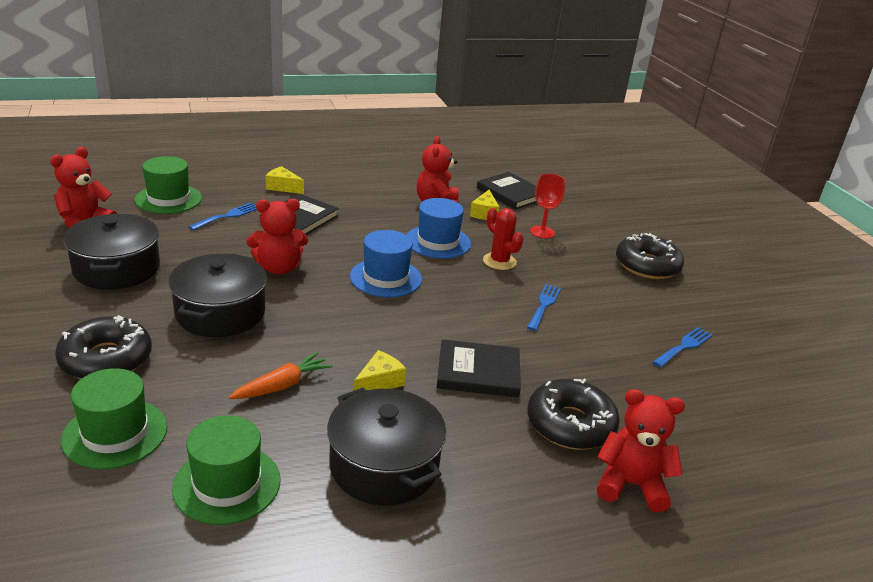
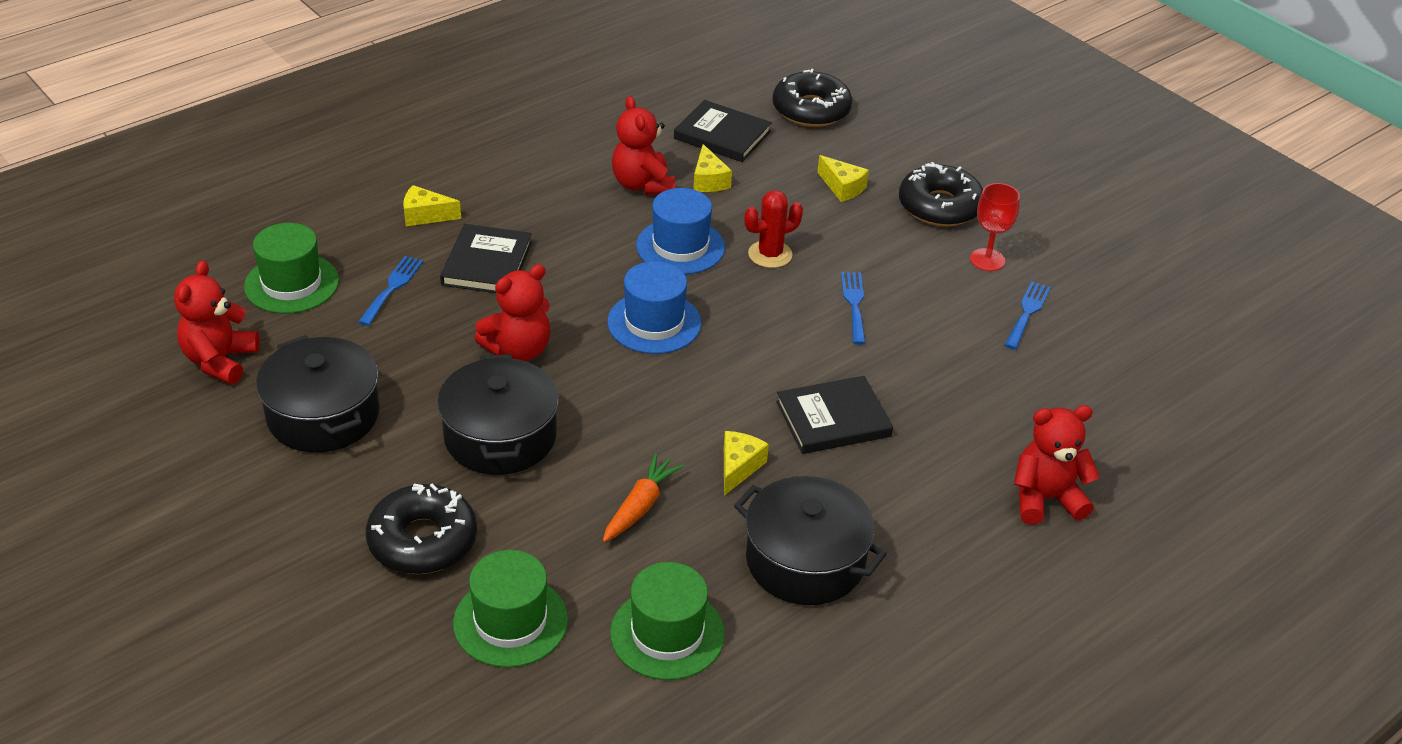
camera: 20 degrees left, 10 degrees up
(499, 261) = (770, 254): red cactus -> red cactus turned 60 degrees counterclockwise
(542, 232) = (794, 190): red goblet -> red goblet (987, 260)
(570, 424) = (958, 451): black donut -> black donut (811, 110)
(578, 238) = (842, 187): none -> yellow cheese

